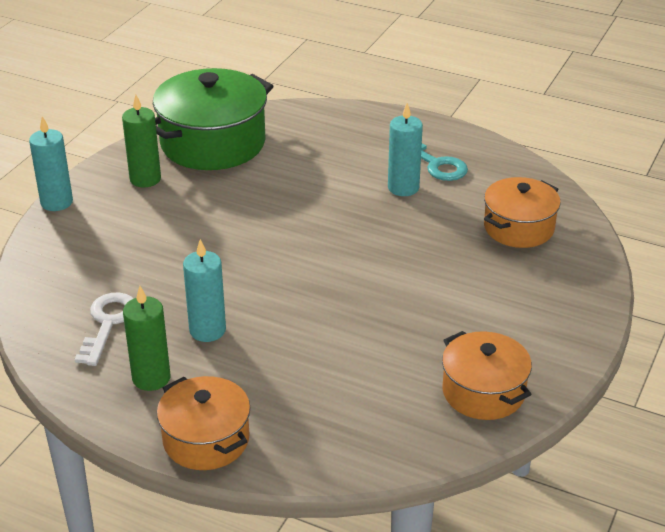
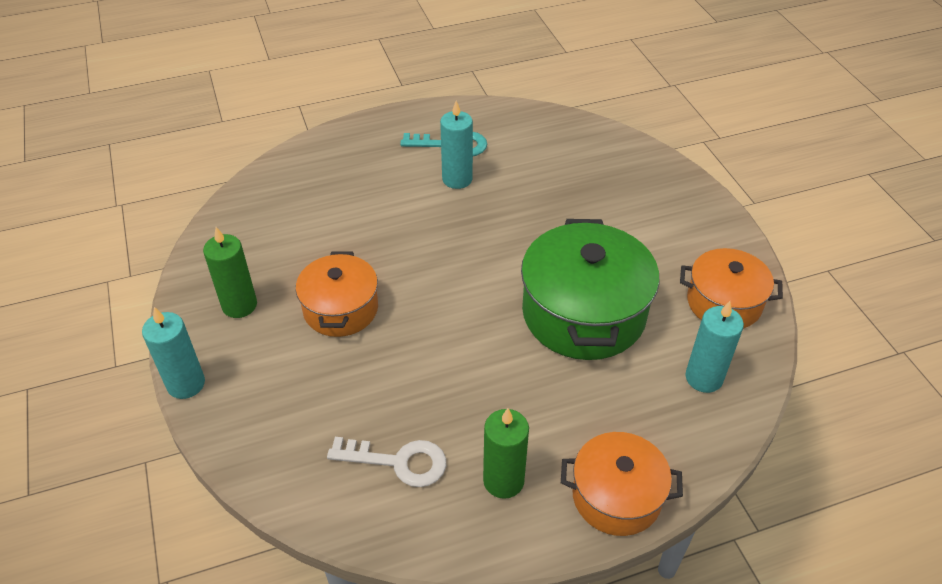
camera: 45 degrees left, 10 degrees up
(108, 323) = (399, 462): white key -> white key turned 135 degrees clockwise
(207, 330) = (486, 403): turquoise candle -> turquoise candle (704, 378)
(213, 143) = (253, 234): green pot -> green pot (583, 313)
(519, 228) = (574, 161): orange pot -> orange pot (341, 309)

